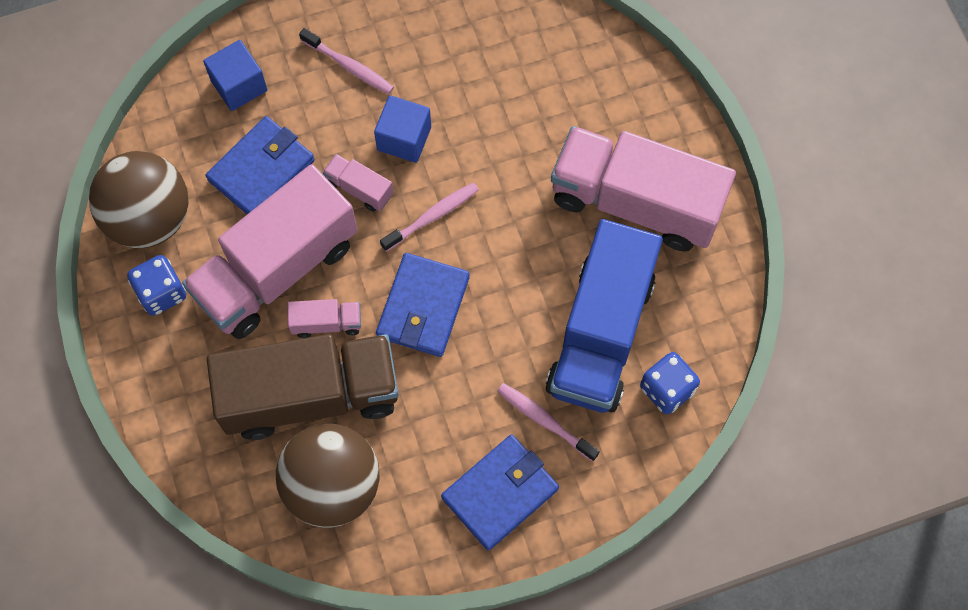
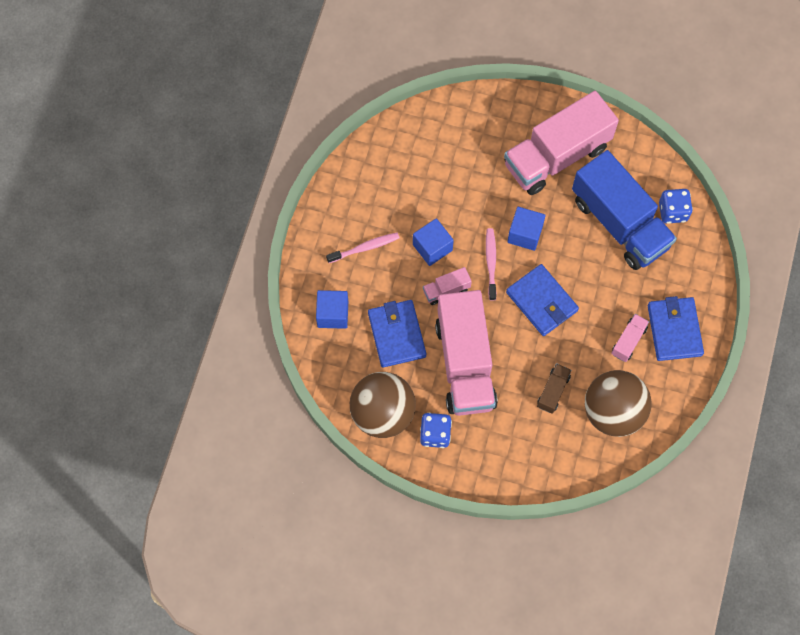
camera: 55 degrees left, 0 degrees up
(311, 395) = (553, 391): brown truck -> brown truck, size x0.41
(326, 323) = (516, 357): pink truck -> pink truck (628, 341)
(500, 231) = (525, 234): none -> blue cube
(544, 420) = (649, 282): pink toothbrush -> none

